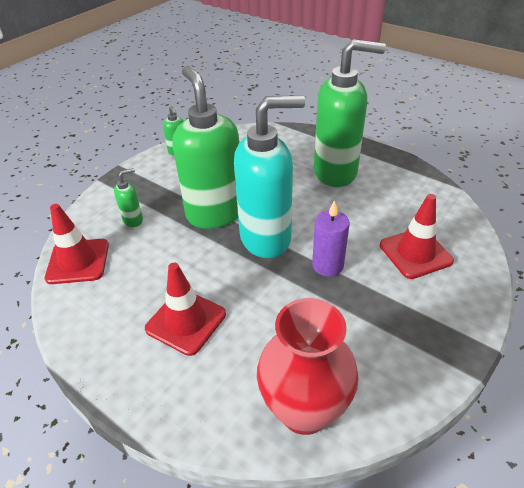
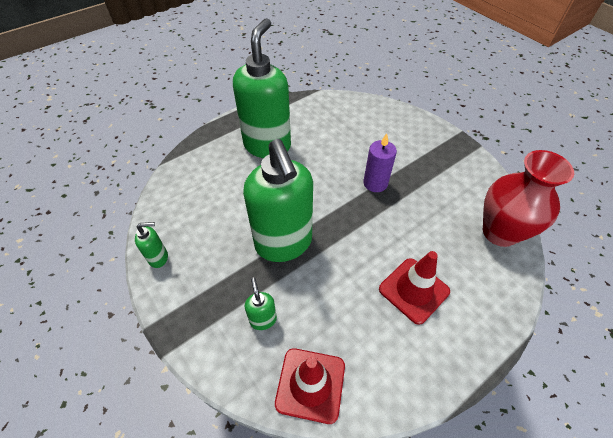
camera: 75 degrees left, 10 degrees up
(214, 213) = (284, 243): green soap dispenser -> green soap dispenser turned 105 degrees counterclockwise
(266, 238) = (332, 213): turquoise soap dispenser -> none
(415, 253) = (376, 134): red traffic cone -> none

